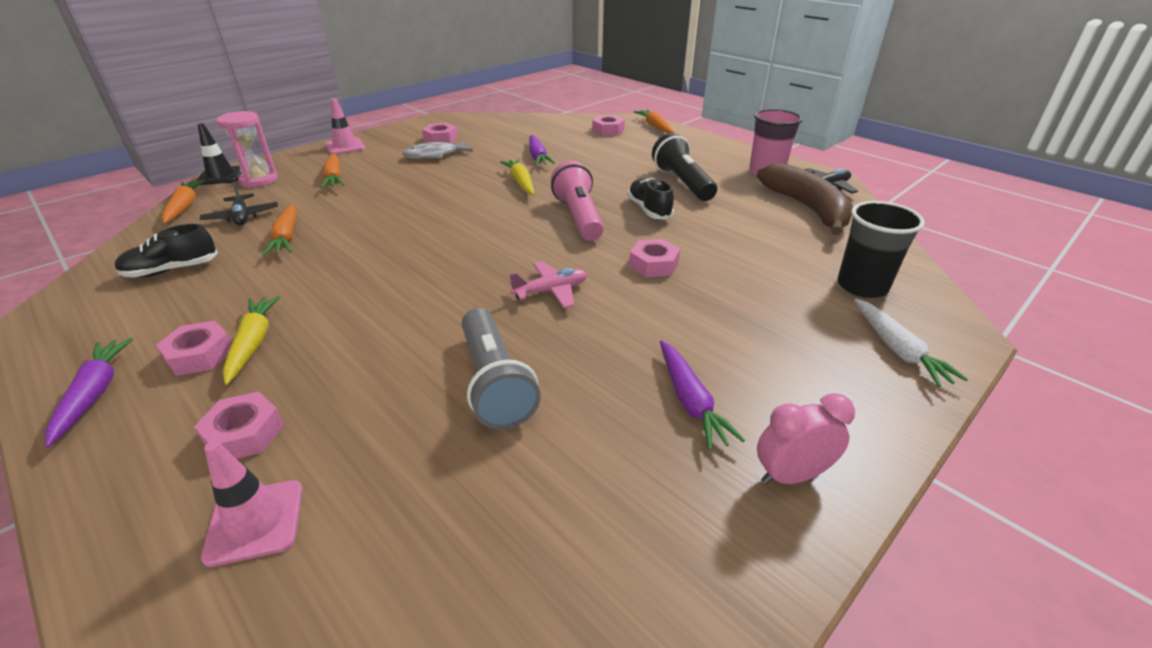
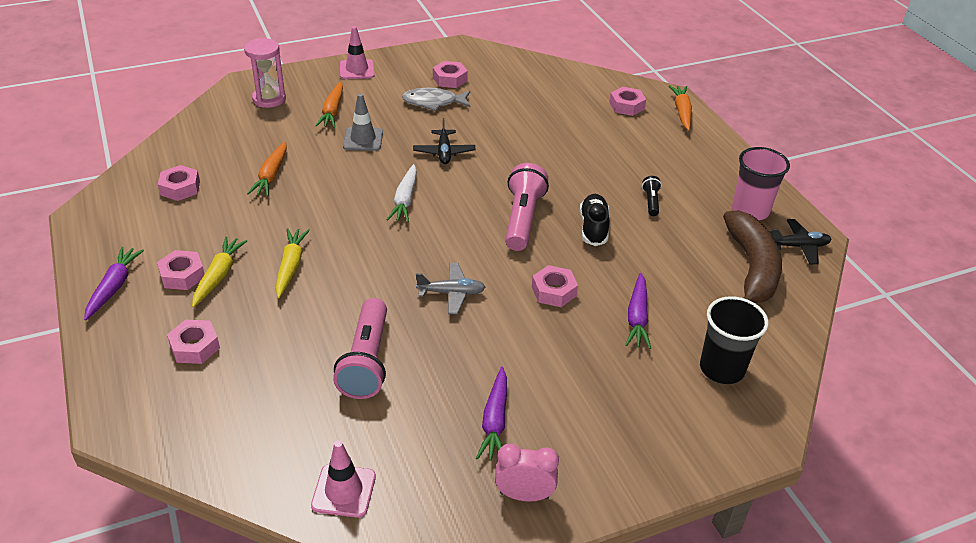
camera: 20 degrees right, 5 degrees up
(172, 270) = (180, 188): black shoe -> pink nut
(184, 207) = (203, 118): orange carrot -> none
(221, 176) = (240, 85): black traffic cone -> none
(242, 217) = (244, 142): black plane -> black plane (444, 152)
(255, 522) = (186, 408): pink traffic cone -> pink traffic cone (344, 491)
(378, 191) = (363, 139): none -> grey traffic cone
(495, 383) = (366, 361): grey flashlight -> pink flashlight
(521, 182) = (495, 160): yellow carrot -> yellow carrot (291, 266)
(537, 157) = (530, 128): purple carrot -> purple carrot (637, 317)
(551, 291) = (451, 293): pink plane -> grey plane
(682, 183) = (651, 202): black flashlight -> black flashlight, size x0.48
(898, 349) = (694, 434): white carrot -> white carrot (405, 200)

